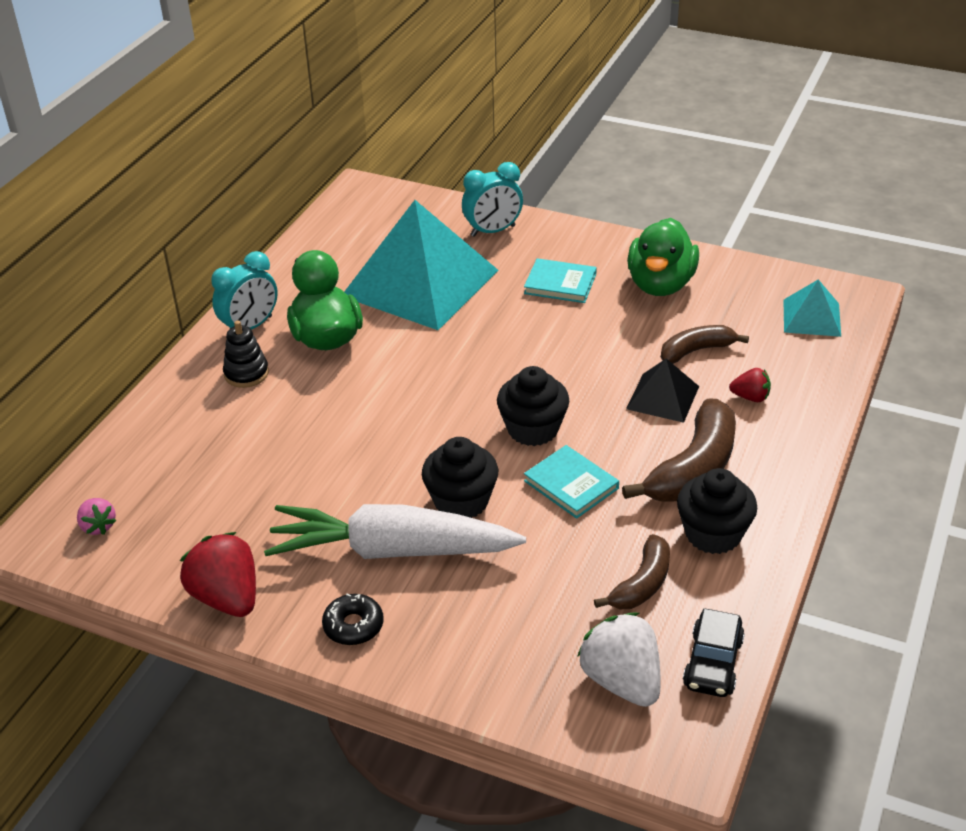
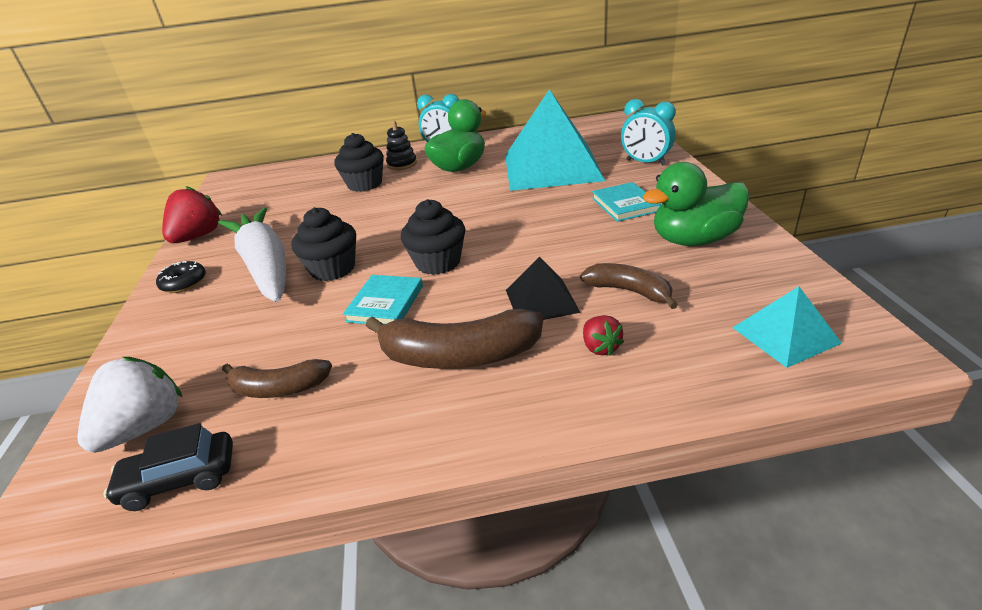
camera: 60 degrees right, 5 degrees down
(98, 526) = (244, 185): pink strawberry -> none
(713, 534) = (372, 404): black cupcake -> black cupcake (365, 184)

